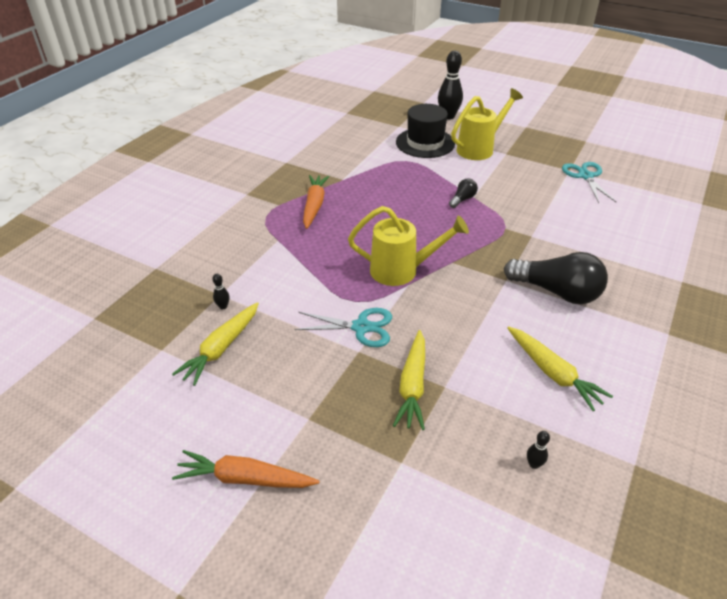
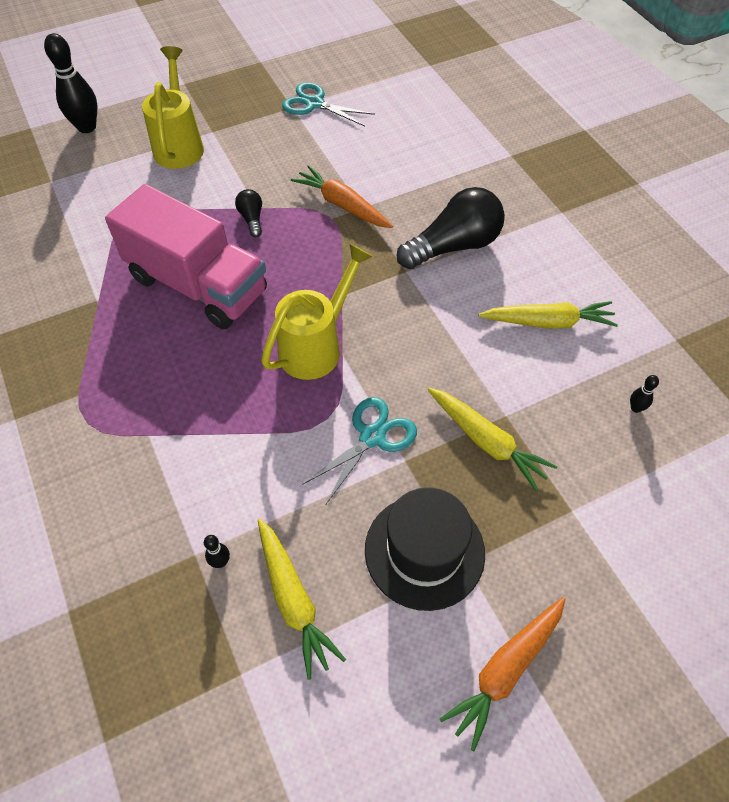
camera: 55 degrees left, 15 degrees up
(314, 205) = (119, 359): orange carrot -> orange carrot (342, 205)
(392, 205) = (198, 285): none -> pink truck
(425, 143) = (114, 181): black hat -> black hat (424, 551)

